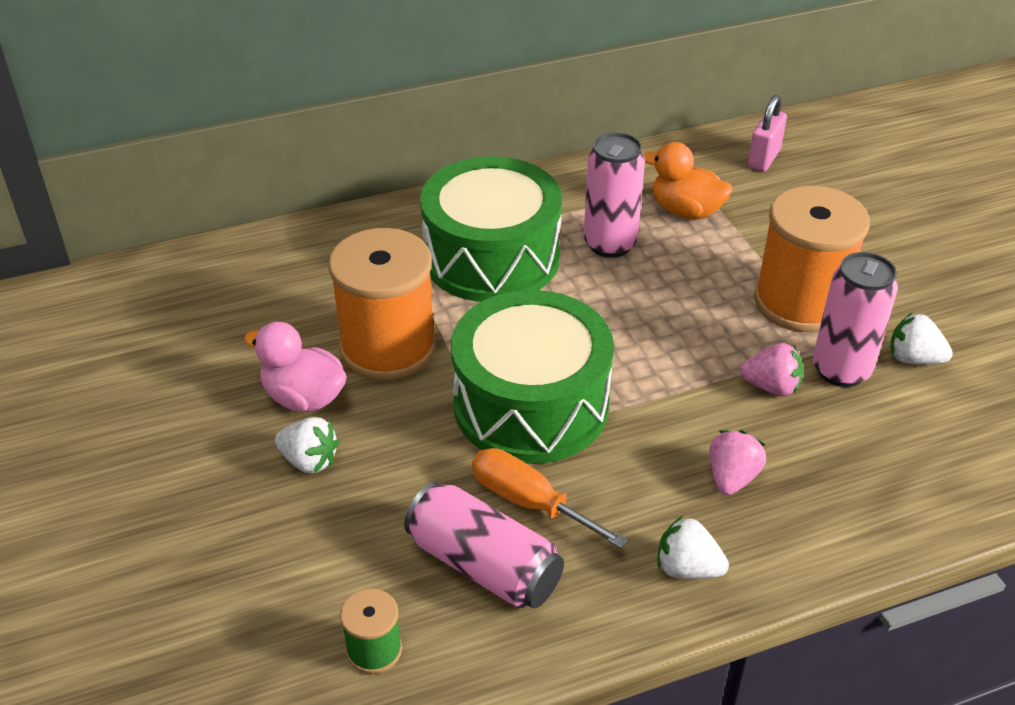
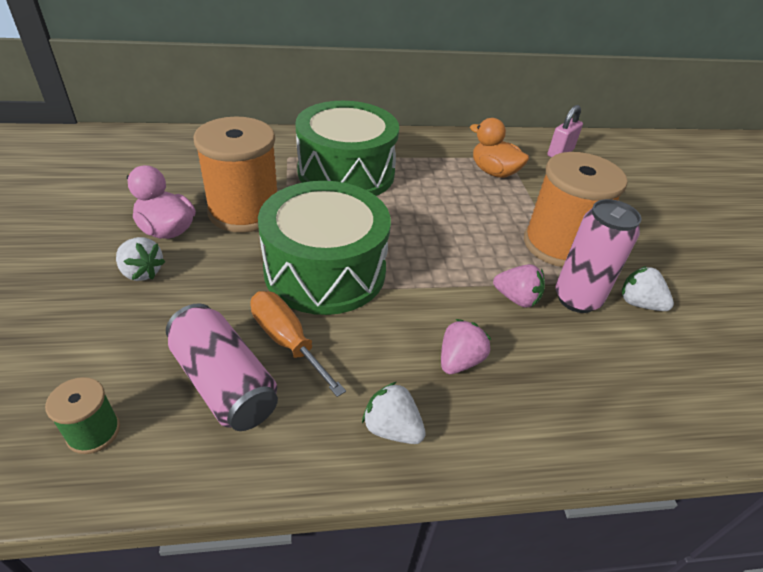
camera: 10 degrees right, 0 degrees up
(610, 244) = (432, 181): pink can -> none

